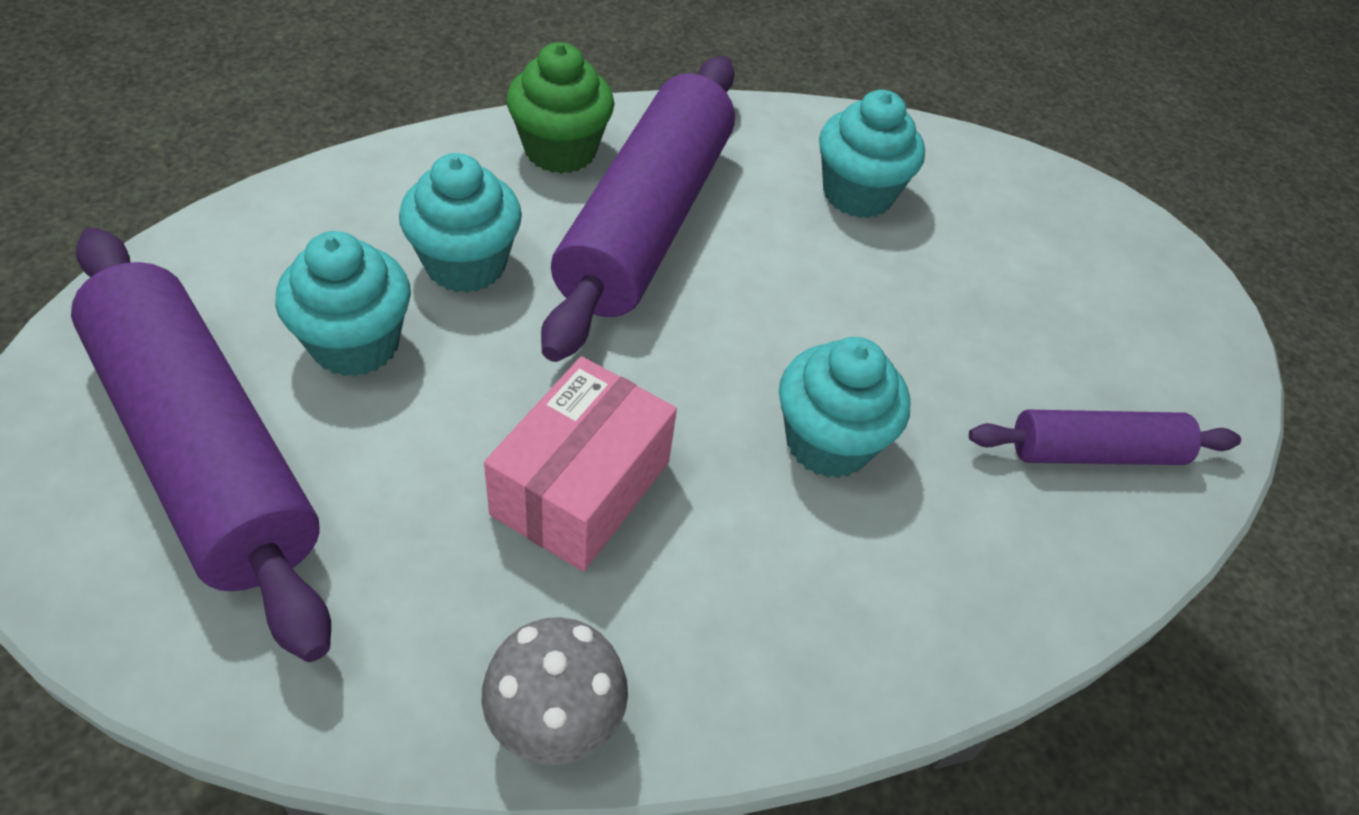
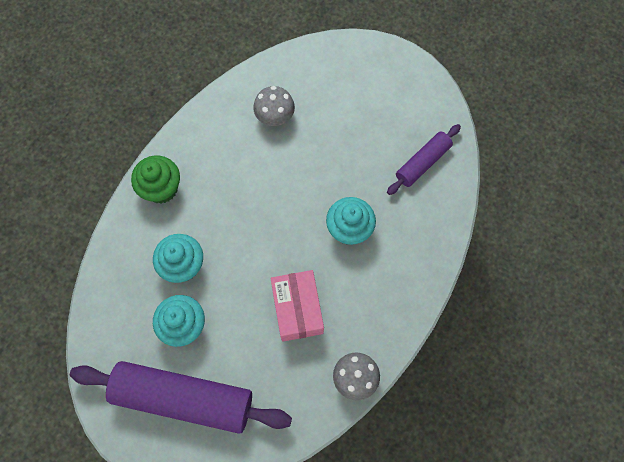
camera: 35 degrees left, 20 degrees up
(646, 222) = (220, 194): purple rolling pin -> none
(857, 194) = (275, 116): turquoise cupcake -> grey mushroom

